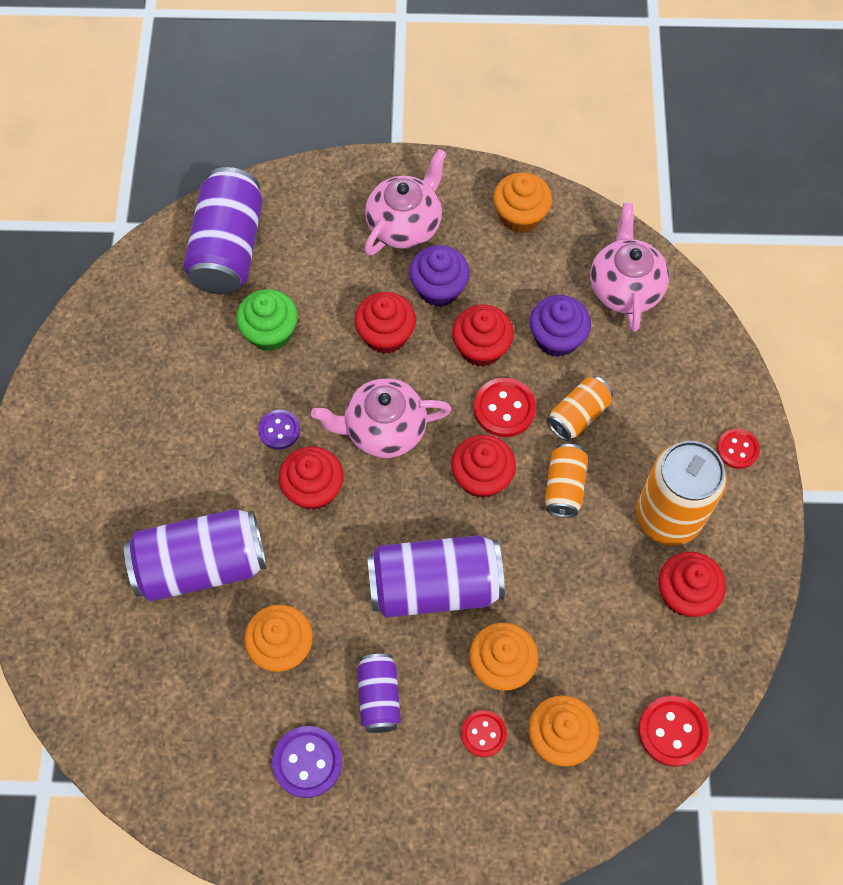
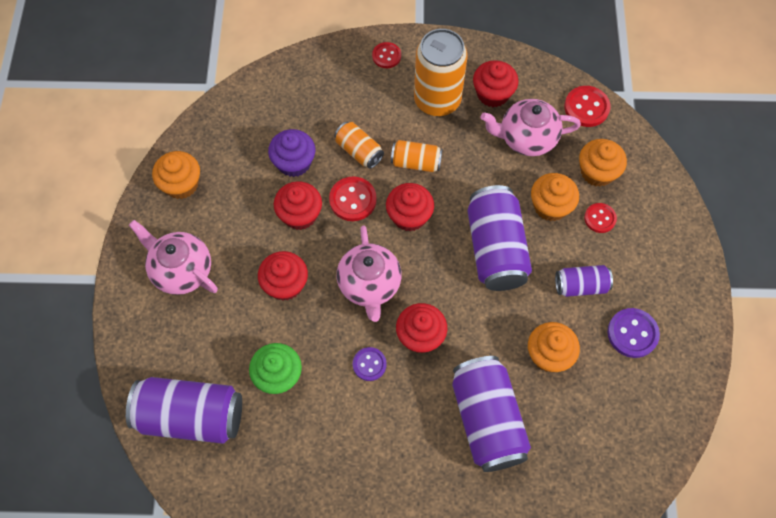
camera: 90 degrees left, 0 degrees up
(439, 288) = (244, 245): purple cupcake -> none
(625, 287) = (253, 116): pink teapot -> pink teapot (526, 138)

